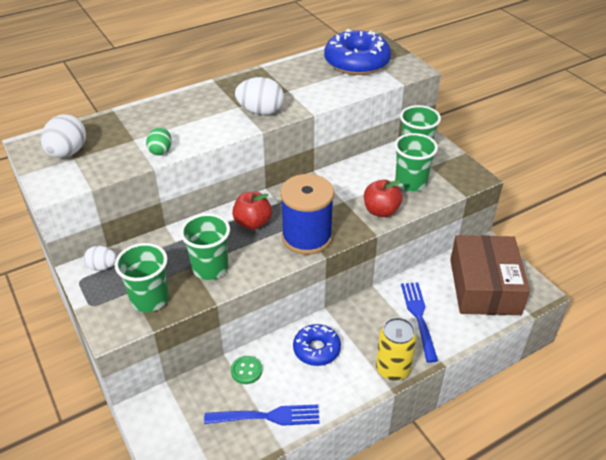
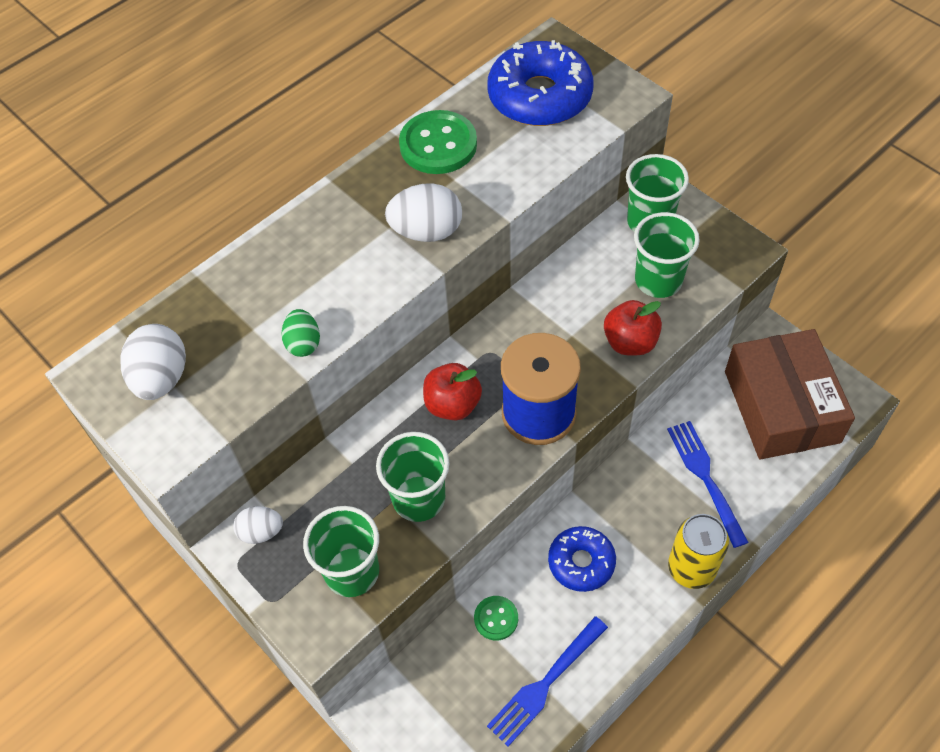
camera: 10 degrees left, 15 degrees up
(266, 417) = (546, 682): blue fork -> blue fork turned 150 degrees clockwise
(285, 74) = (438, 145): none -> green button

